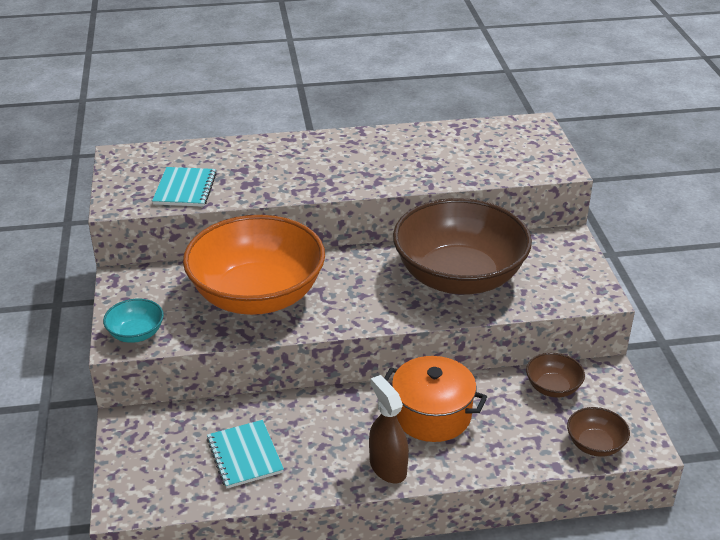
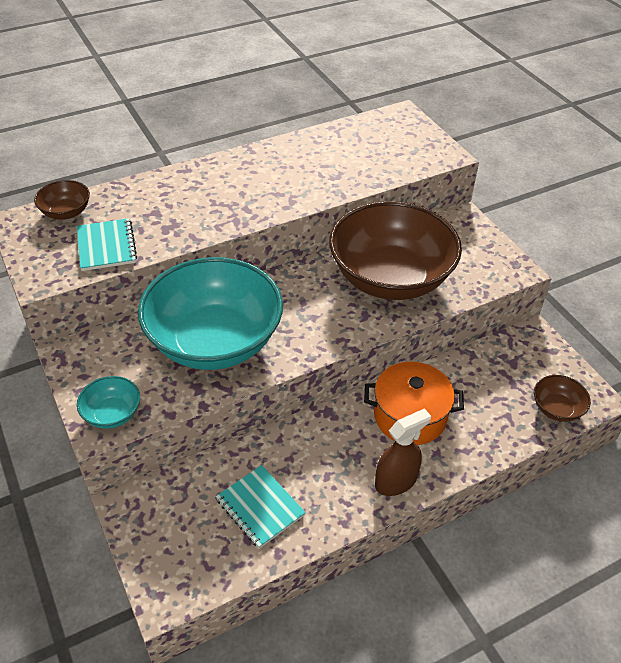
camera: 20 degrees left, 10 degrees up
(257, 296) = (214, 341): orange bowl -> turquoise bowl
(388, 467) = (396, 481): brown spray bottle -> brown spray bottle turned 105 degrees clockwise
(553, 387) = (497, 362): brown bowl -> brown bowl (66, 212)

